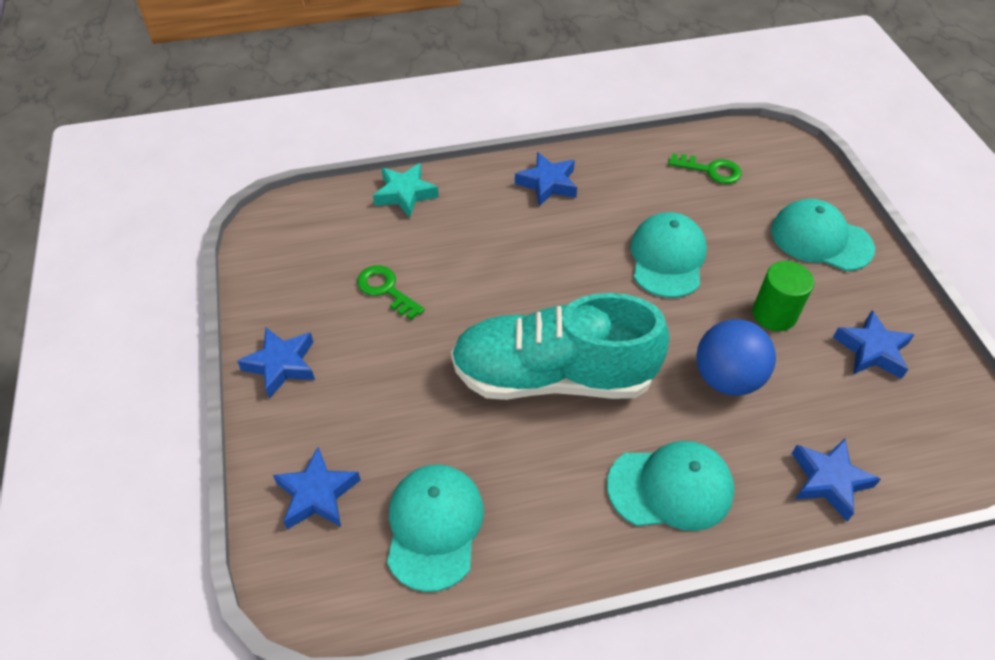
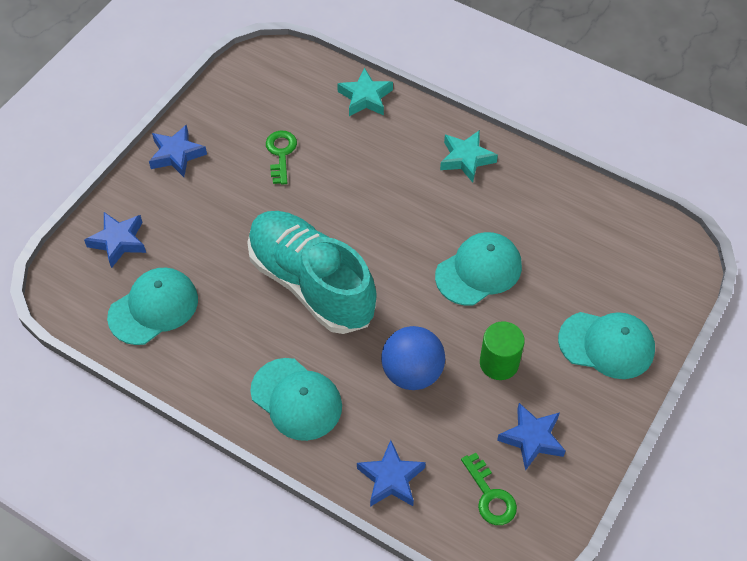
camera: 45 degrees right, 5 degrees up
(547, 183) = (466, 159): blue star -> turquoise star
(710, 170) = (596, 236): green key -> green key (490, 495)
(820, 239) = (607, 345): turquoise cap -> turquoise cap turned 120 degrees clockwise

